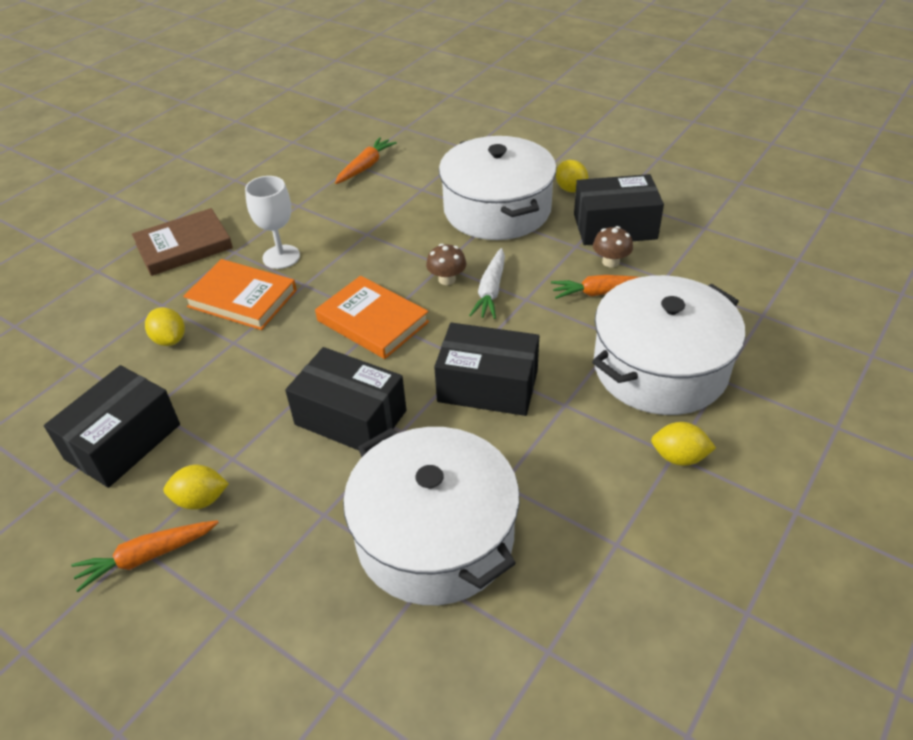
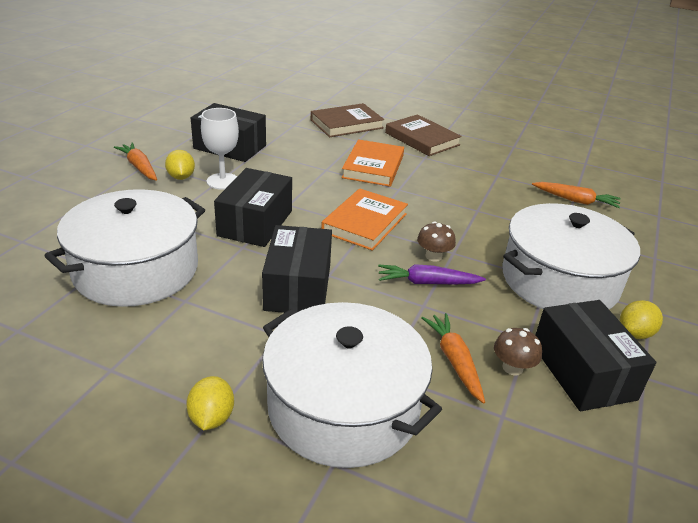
camera: 75 degrees right, 10 degrees down
(105, 309) = (346, 124): none -> brown book
(170, 339) = (323, 148): yellow lemon -> none
(281, 257) = (427, 176): white goblet -> white goblet (223, 181)
(491, 291) = (427, 283): white carrot -> purple carrot

